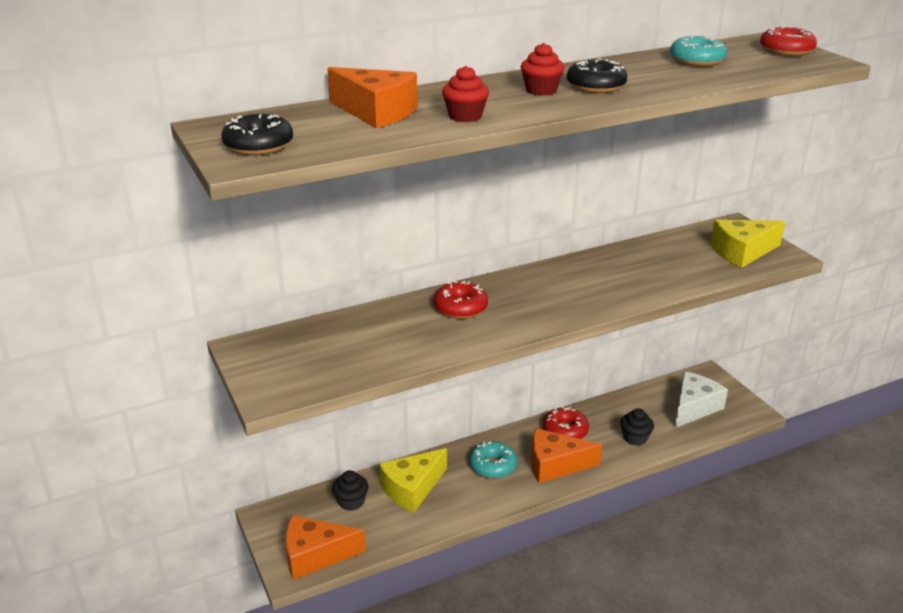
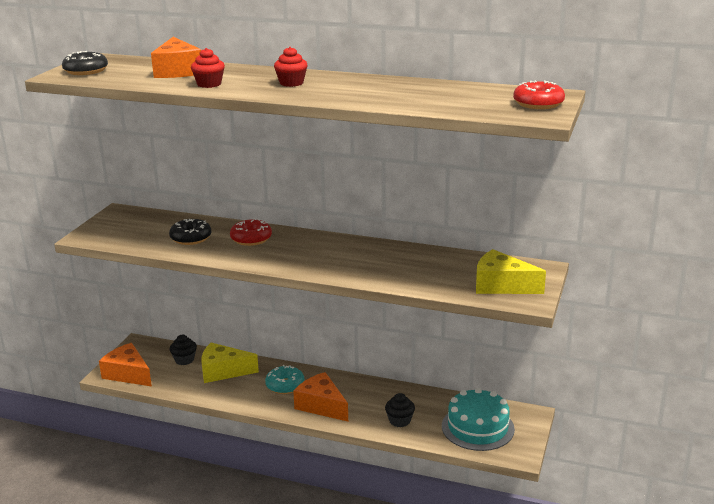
camera: 45 degrees right, 5 degrees down
(565, 431) = (362, 392): red donut -> none
(596, 86) = (328, 89): black donut -> black donut (191, 238)
(694, 407) = (477, 427): white cheese -> turquoise cake
(697, 61) = (447, 93): turquoise donut -> none

